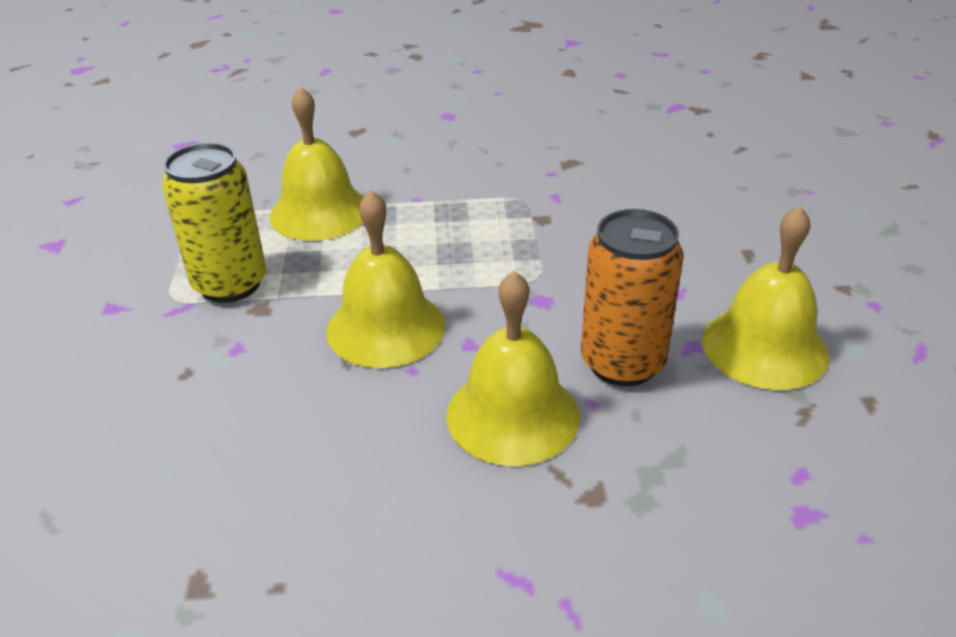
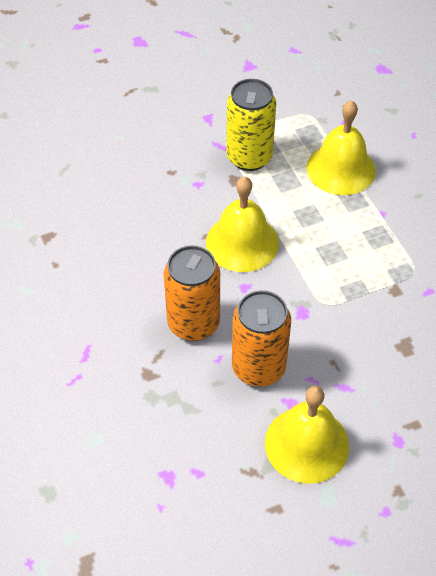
camera: 70 degrees right, 15 degrees up
(512, 415) = (193, 323): yellow bell -> orange can

